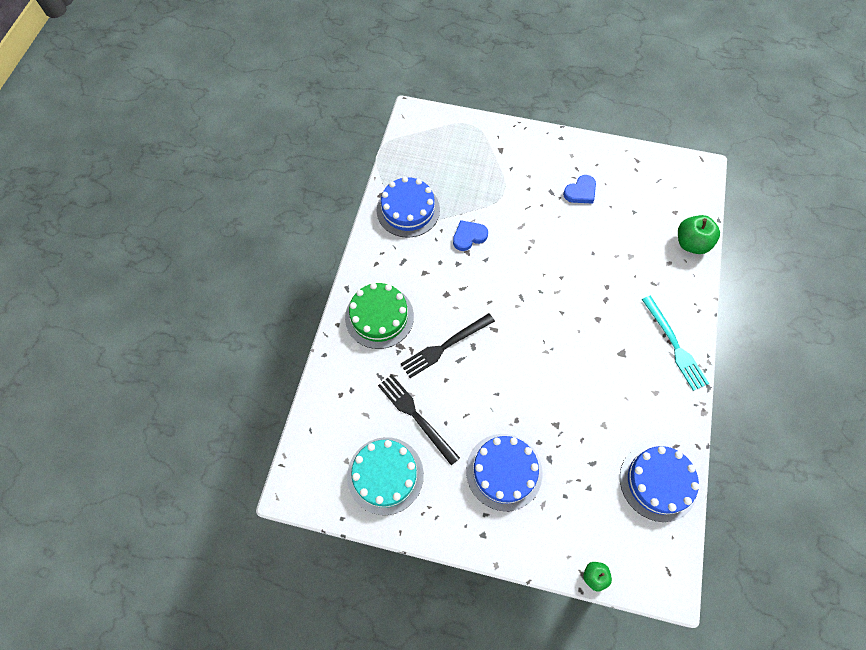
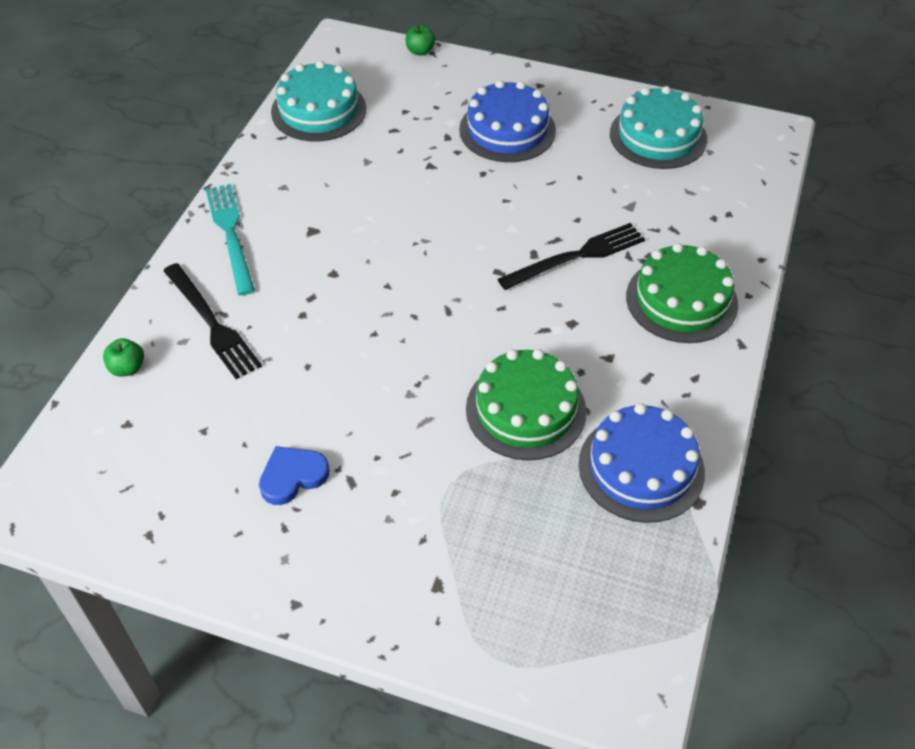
camera: 175 degrees left, 15 degrees down
(416, 416) = (620, 185): black fork -> black fork (212, 323)
(469, 236) = (526, 410): blue heart -> green cake
(658, 482) = (318, 110): blue cake -> turquoise cake
(691, 243) = (127, 368): green apple -> green apple, size x0.56

